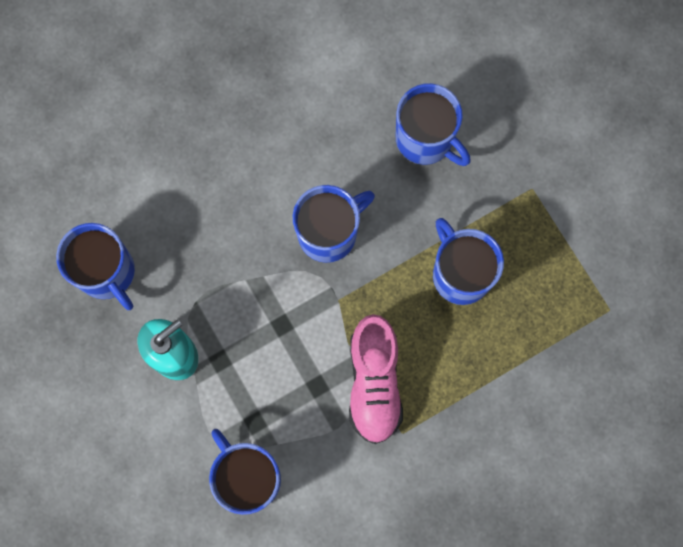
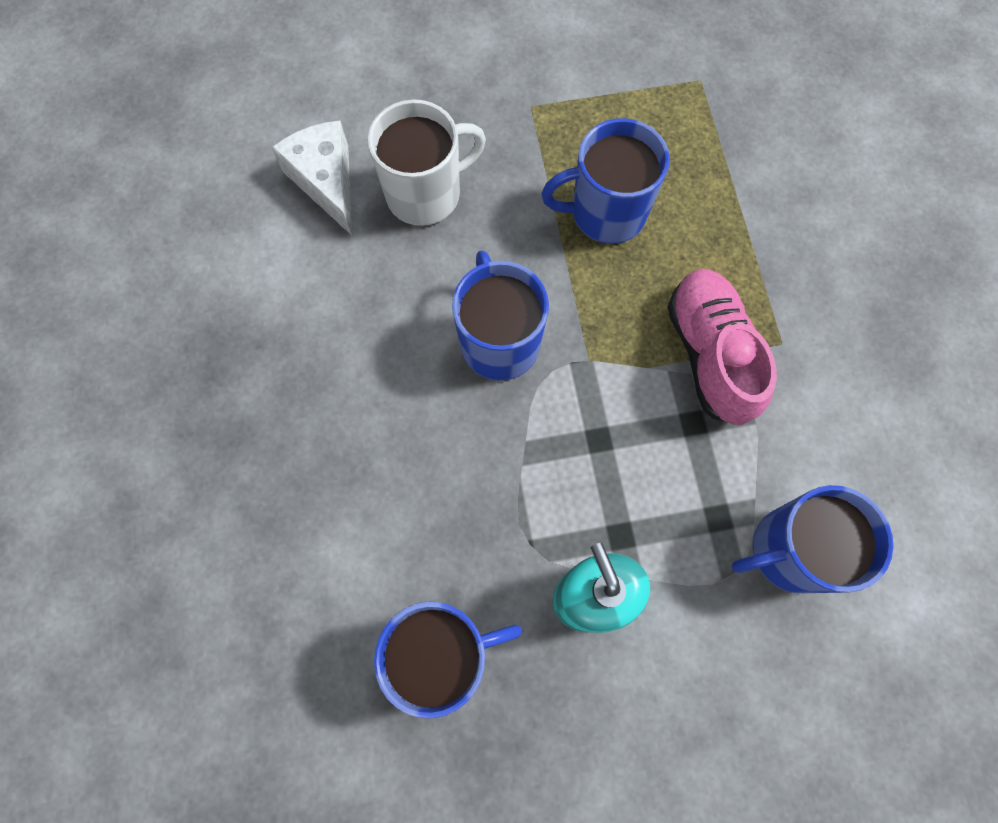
camera: 70 degrees left, 5 degrees down
(374, 383) = (710, 354): pink shoe -> pink shoe turned 120 degrees counterclockwise
(408, 66) = (326, 182): none -> white cheese
(426, 139) = (426, 193): blue mug -> white mug

